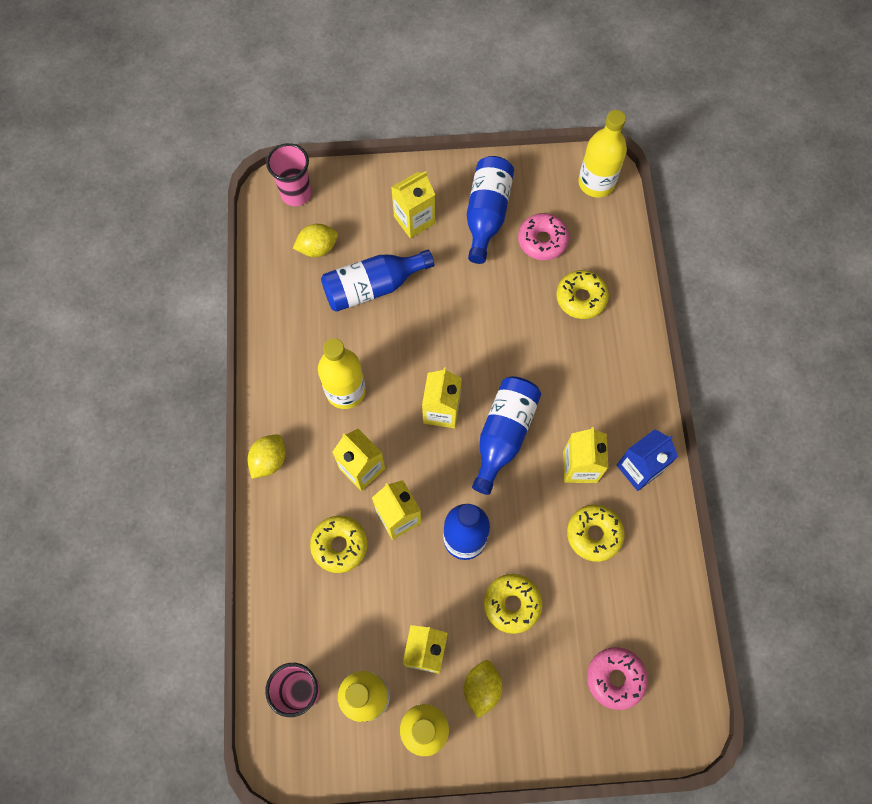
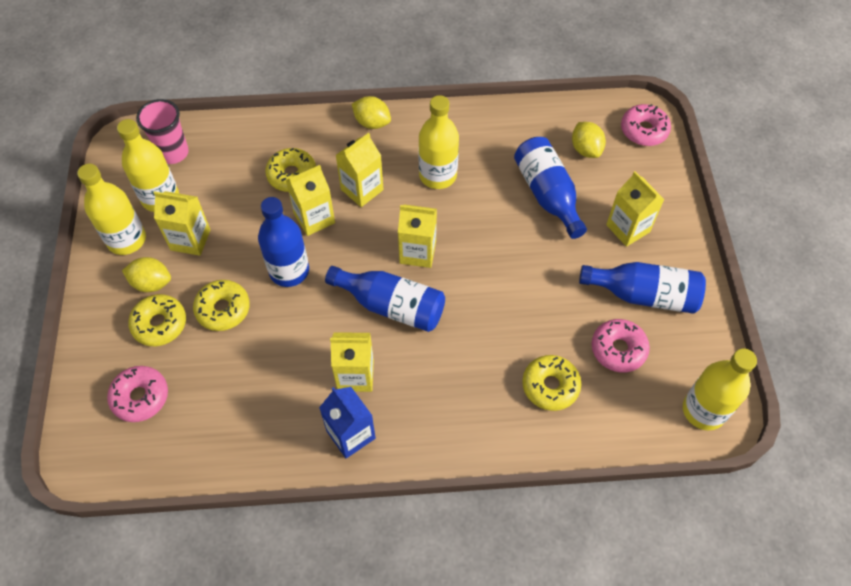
camera: 90 degrees right, 10 degrees down
(296, 194) = (644, 130): pink cup -> pink donut
(594, 534) = (283, 385): yellow donut -> yellow donut (159, 324)

